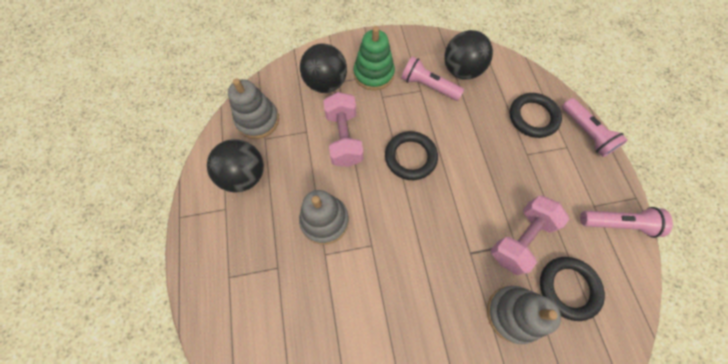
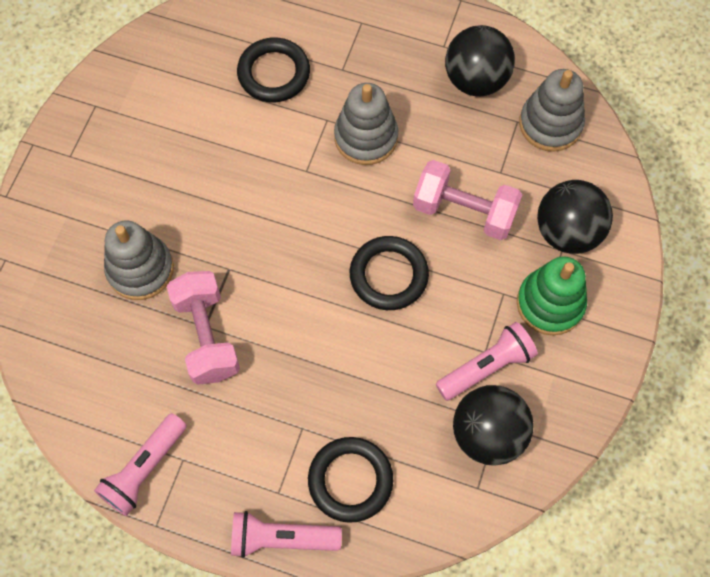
camera: 120 degrees right, 0 degrees up
(568, 288) = (122, 347): black ring -> black ring (274, 73)

